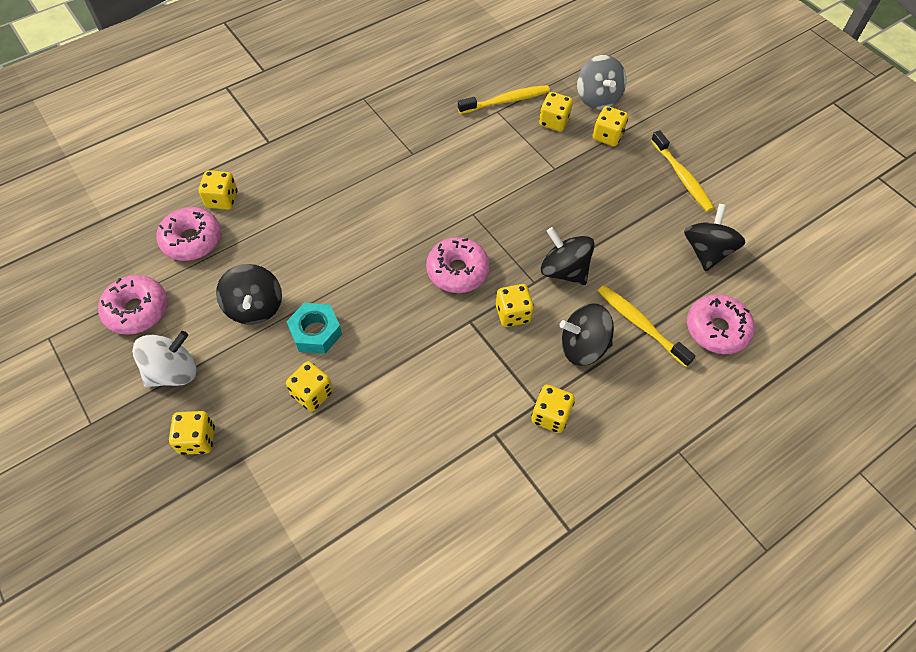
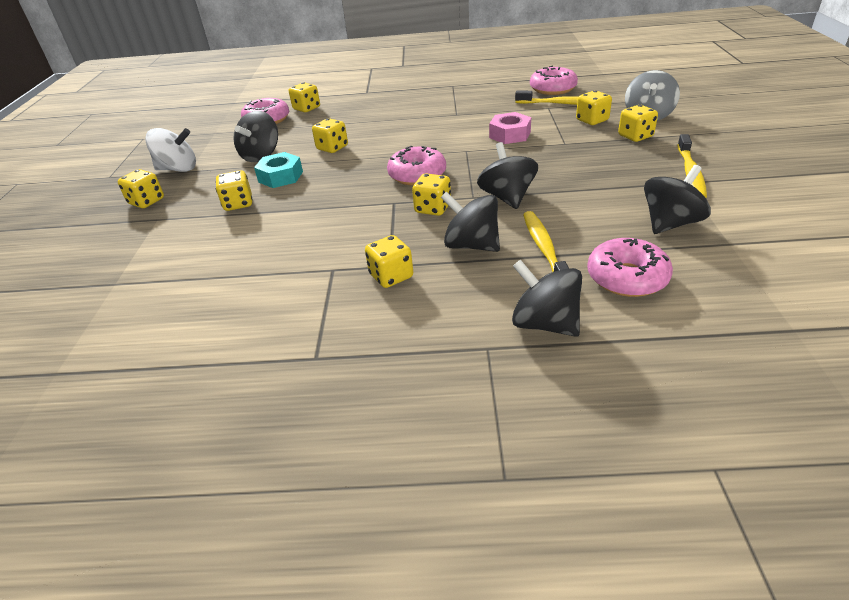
camera: 40 degrees right, 20 degrees down
(137, 310) = (198, 139): pink donut -> pink donut (553, 89)
(327, 262) = (332, 148): none -> yellow dice
(495, 172) = (510, 135): none -> pink nut
(697, 406) = (544, 323): none -> black spinning top

